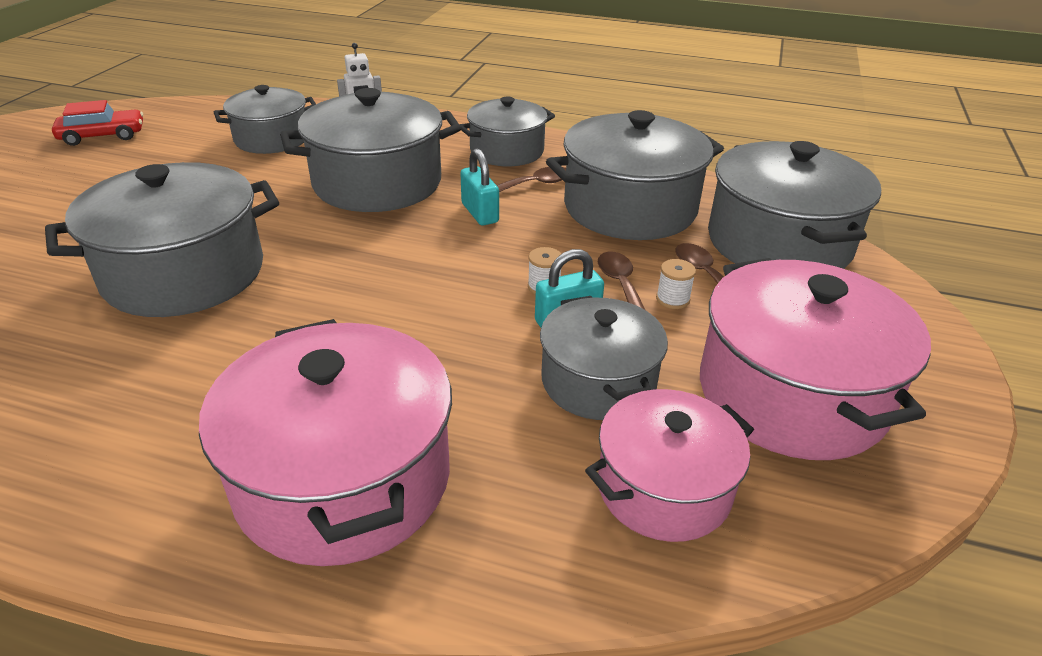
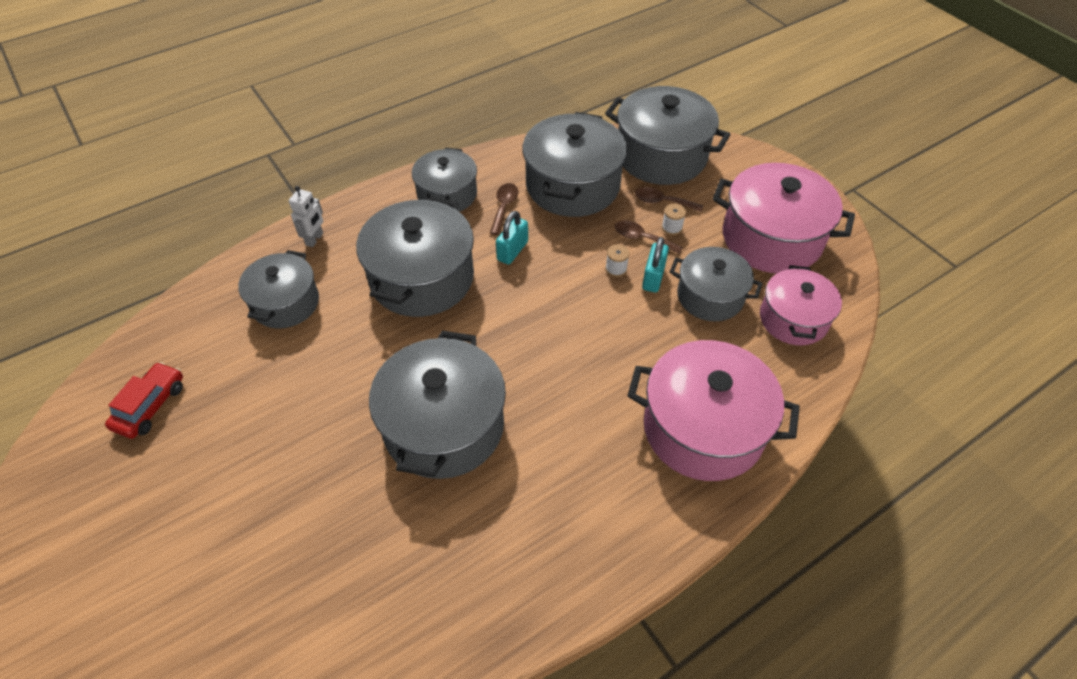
camera: 50 degrees left, 15 degrees up
(479, 213) = (512, 251): turquoise padlock -> turquoise padlock turned 75 degrees counterclockwise

